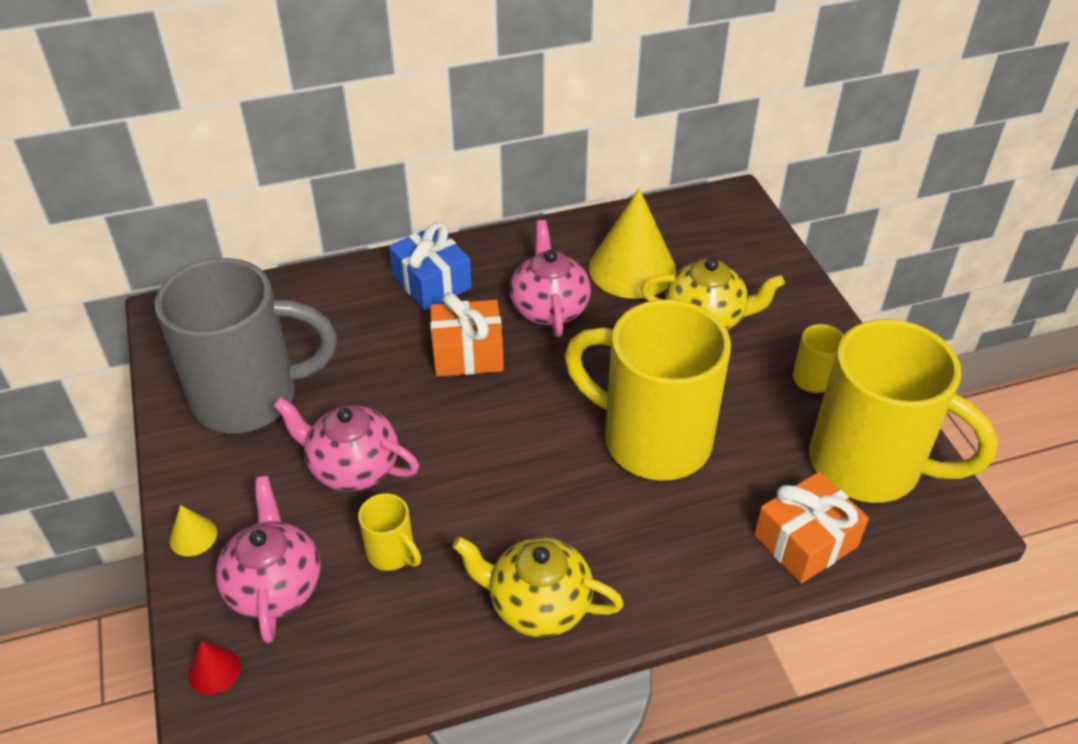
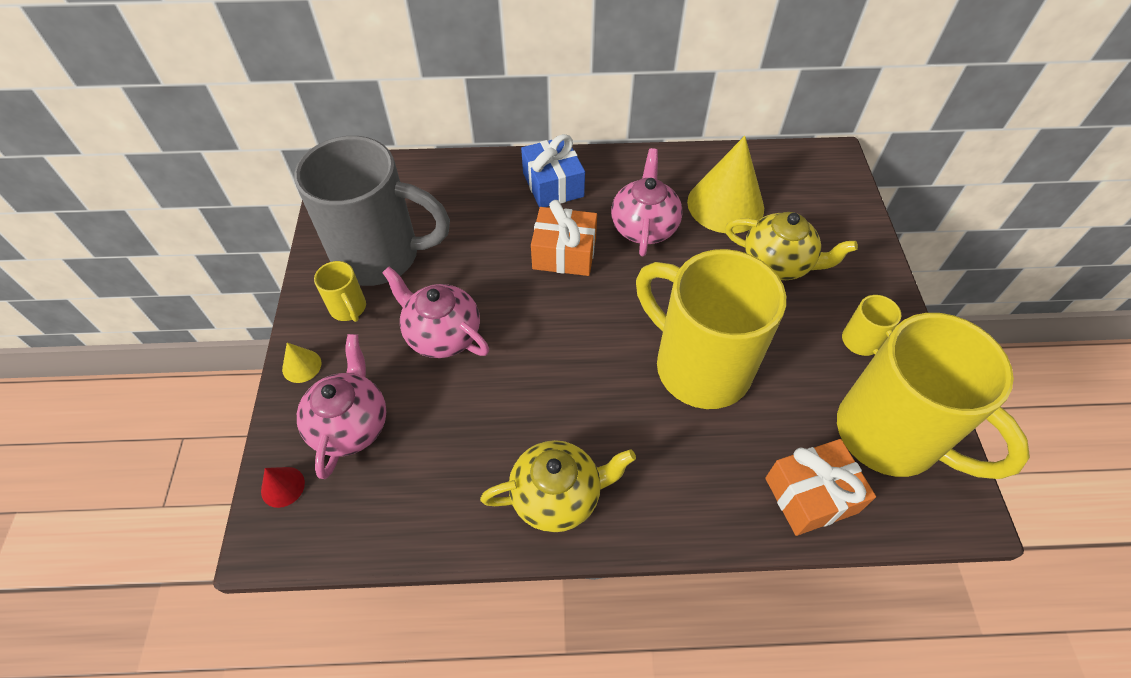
camera: 15 degrees right, 10 degrees up
(392, 553) = (451, 419): yellow mug -> yellow mug (349, 309)
(538, 604) = (557, 496): yellow teapot -> yellow teapot turned 135 degrees clockwise

